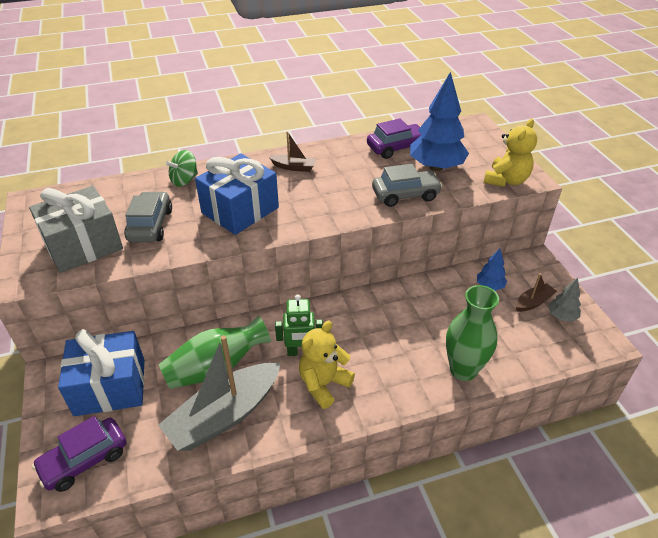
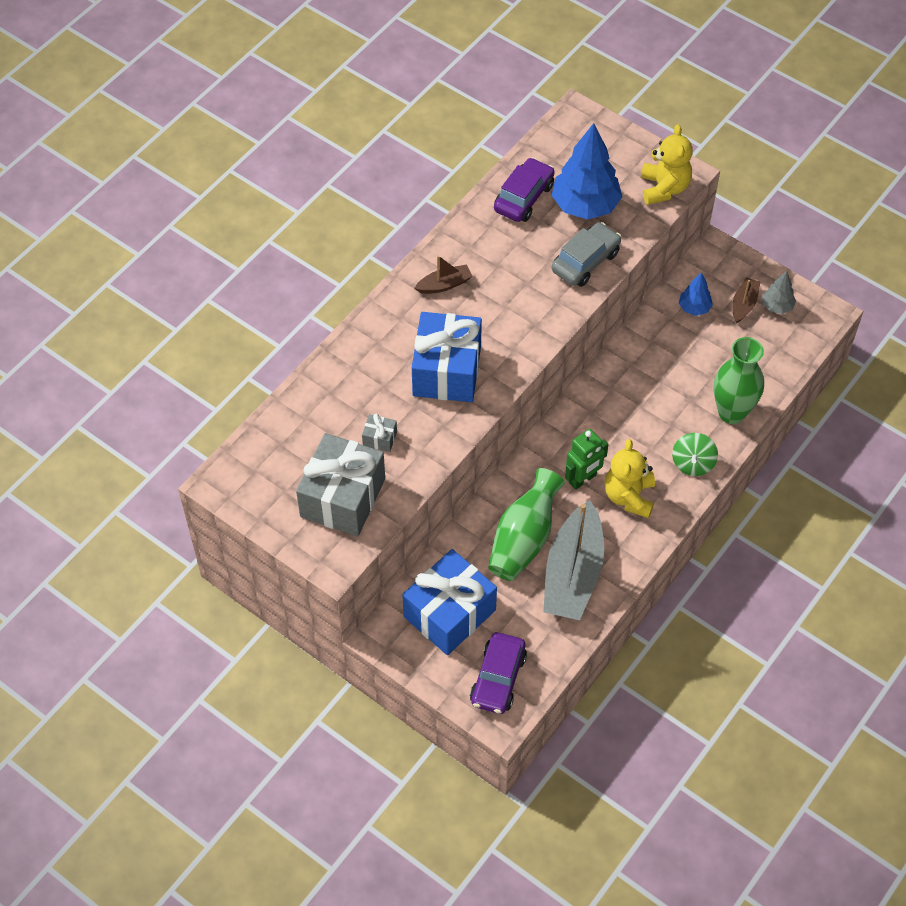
camera: 35 degrees left, 15 degrees up
(150, 225) = (379, 438): grey car -> grey gift
(184, 180) = (349, 366): green spinning top -> green spinning top (693, 463)

